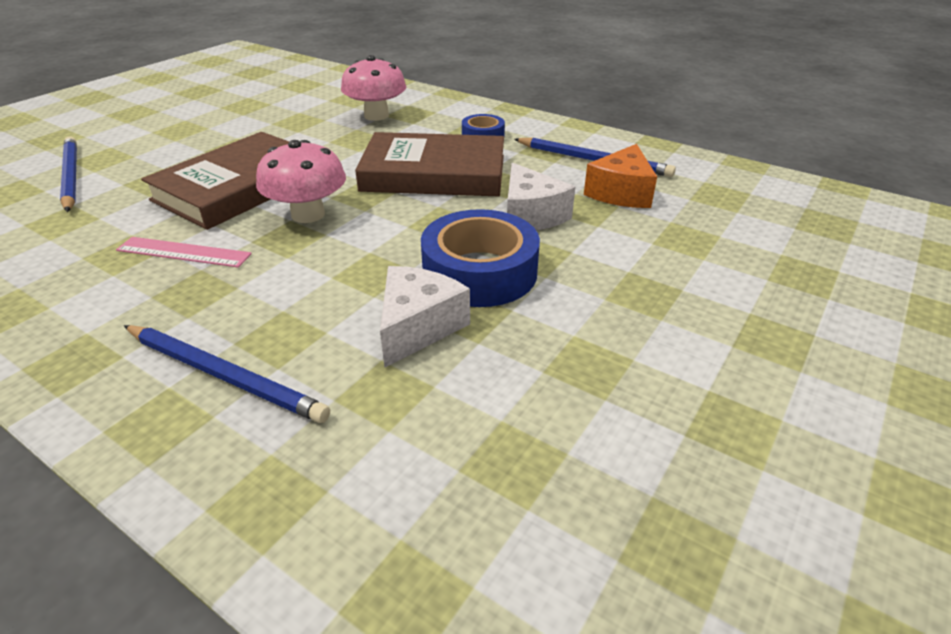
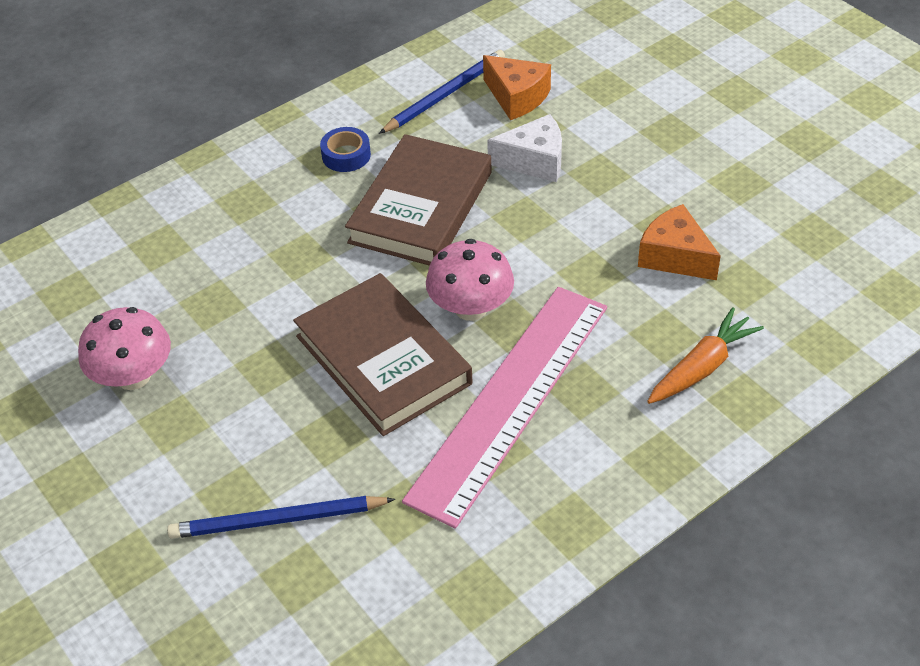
camera: 70 degrees left, 10 degrees up
(183, 252) = (510, 400): pink ruler -> pink ruler, size x2.34
(223, 375) = (702, 367): blue pencil -> orange carrot
(376, 116) = (236, 231): pink mushroom -> pink mushroom (133, 376)
(418, 327) = (675, 256): white cheese -> orange cheese
(480, 272) = (613, 210): blue tape -> none

